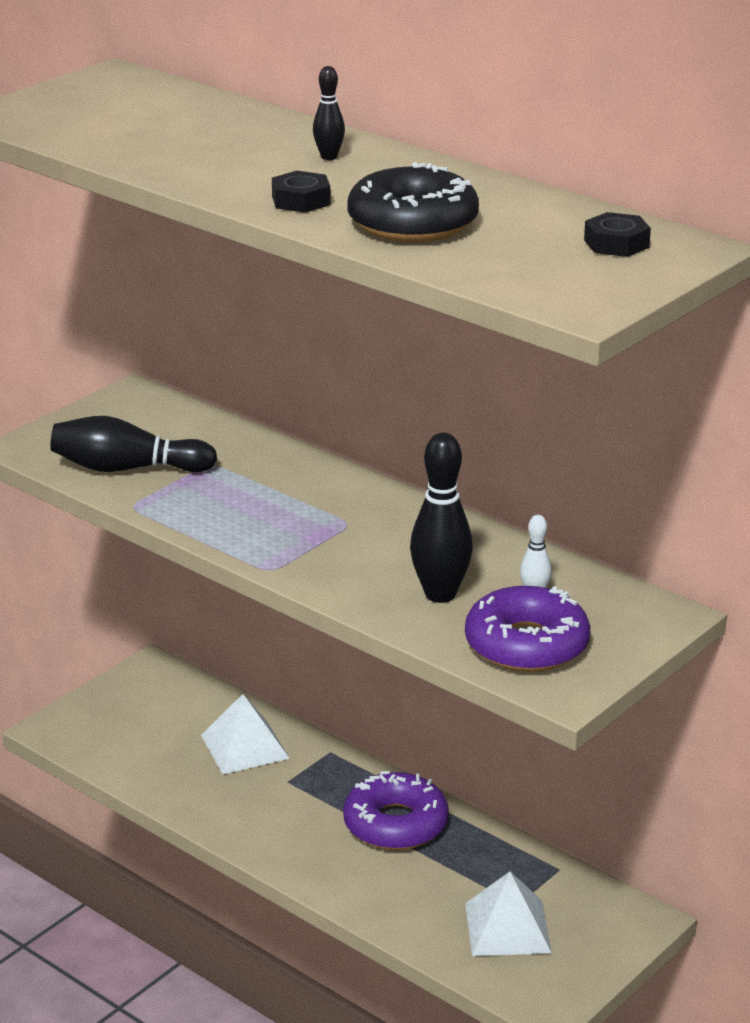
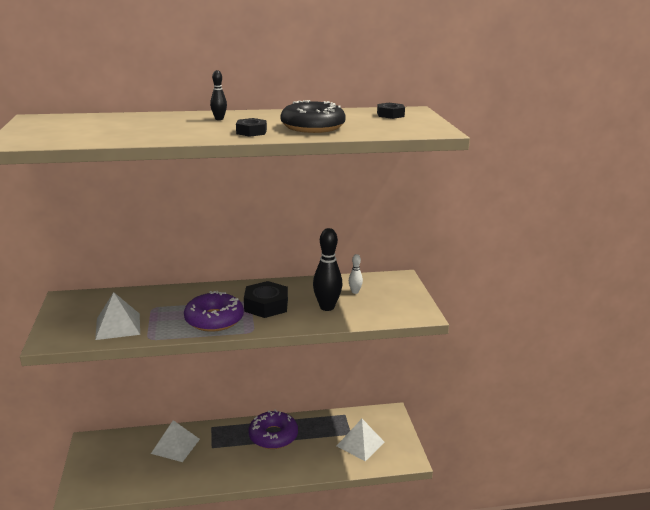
camera: 50 degrees left, 5 degrees down
(127, 468) = (118, 326): black bowling pin -> white pyramid
(359, 543) = (266, 305): none -> black nut
(526, 645) = (384, 307): purple donut -> purple donut (214, 319)

